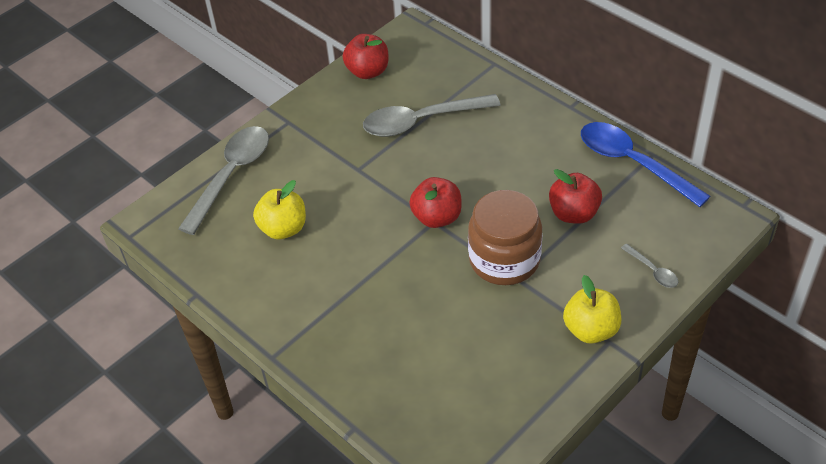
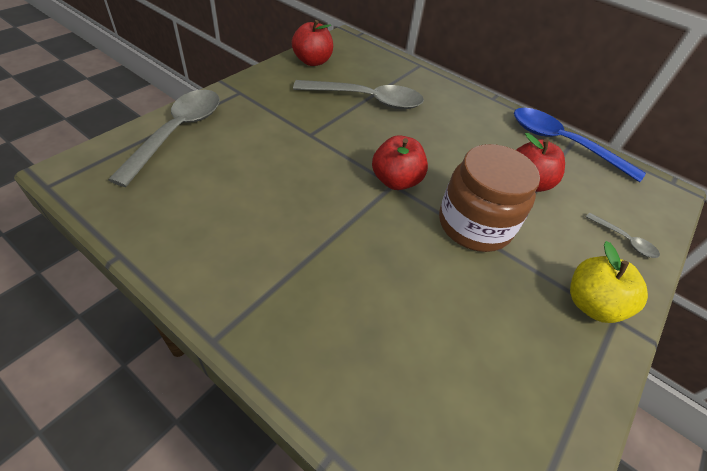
camera: 15 degrees left, 0 degrees up
(283, 228) = (232, 185): yellow apple -> none
(422, 121) = (366, 100): grey spoon -> grey spoon turned 150 degrees counterclockwise

